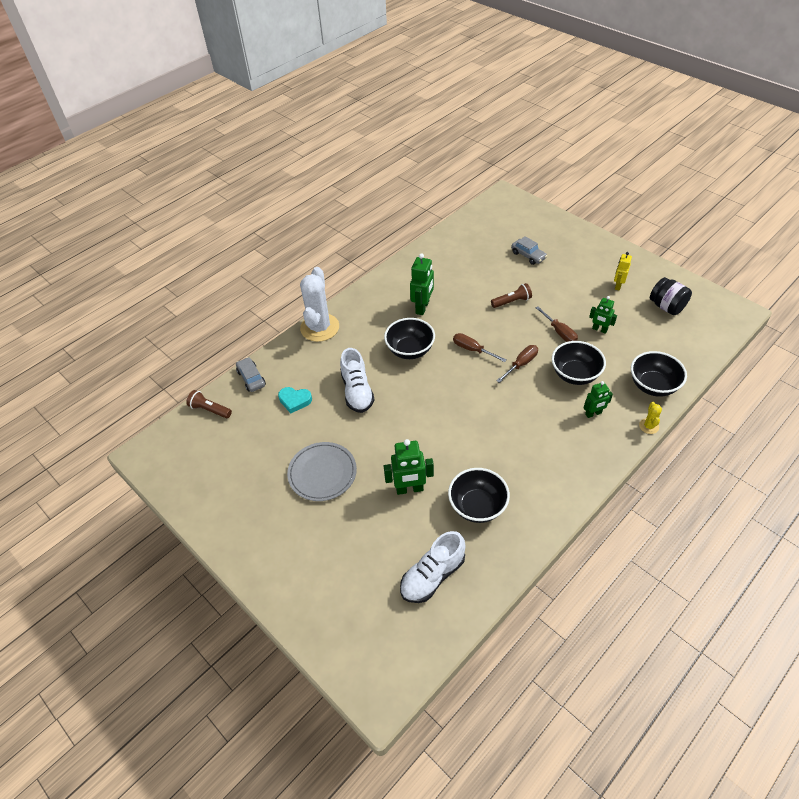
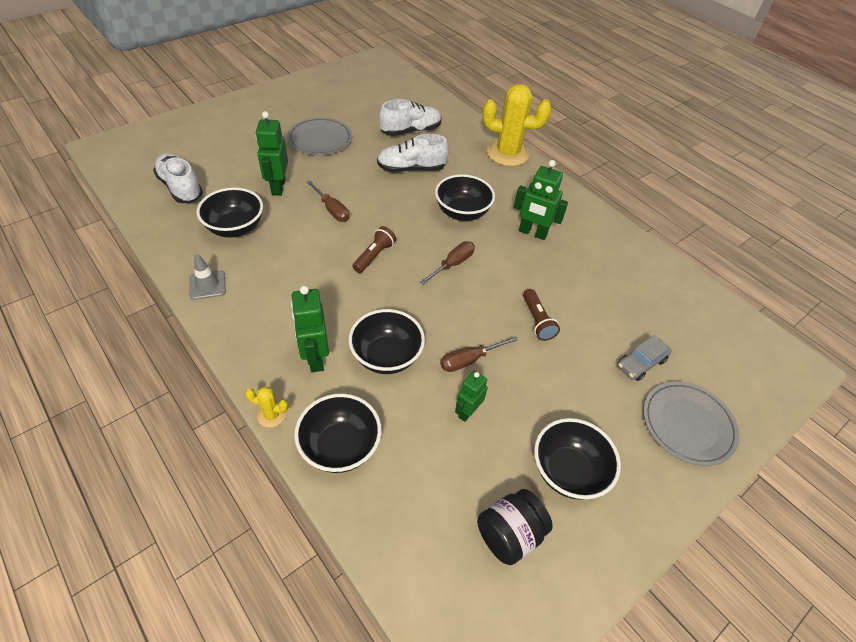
camera: 90 degrees right, 0 degrees up
(210, 410) = (414, 88): brown flashlight -> brown flashlight (374, 256)
(251, 378) = (445, 109): grey car -> none
(295, 401) = (410, 131): turquoise heart -> white shoe
(320, 327) = (507, 154): white cactus -> yellow cactus
(521, 364) = (419, 305): brown screwdriver -> brown screwdriver (332, 210)
(552, 504) = (207, 285): none -> grey traffic cone
(564, 239) = (688, 424): none -> grey plate
(593, 413) = (315, 358): green robot -> green robot, size x1.58
(618, 285) = (568, 471): yellow robot -> black bowl

